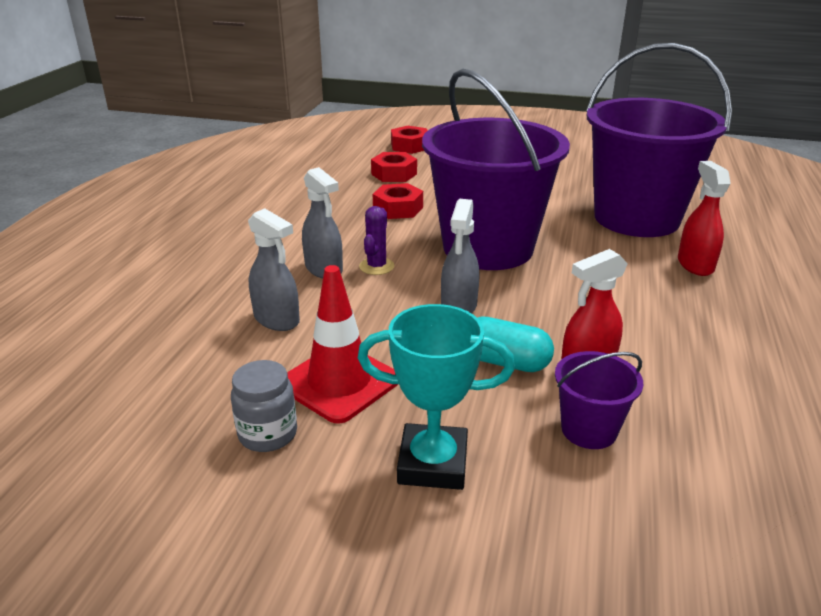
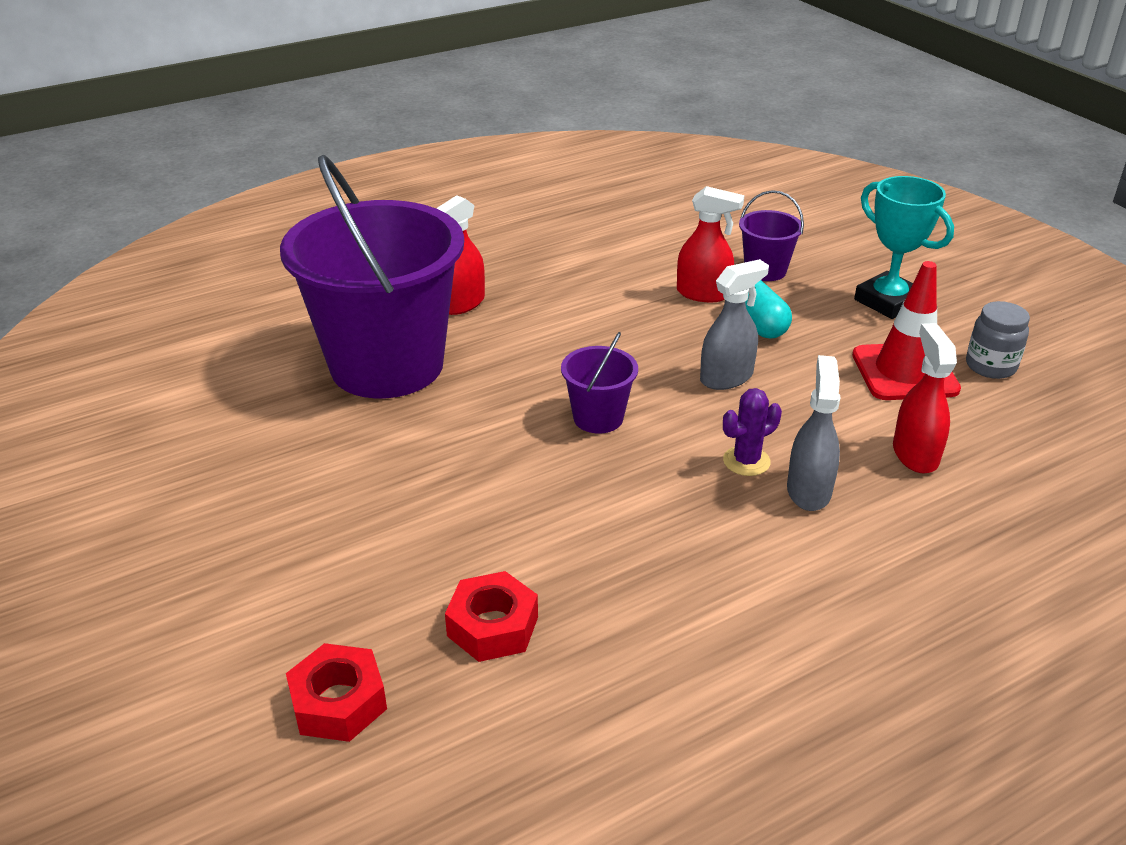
camera: 135 degrees left, 5 degrees up
(277, 319) = (915, 454): grey spray bottle -> red spray bottle
(398, 208) = (600, 539): red nut -> none
(488, 248) = (598, 418): purple bucket -> purple bucket, size x0.42

